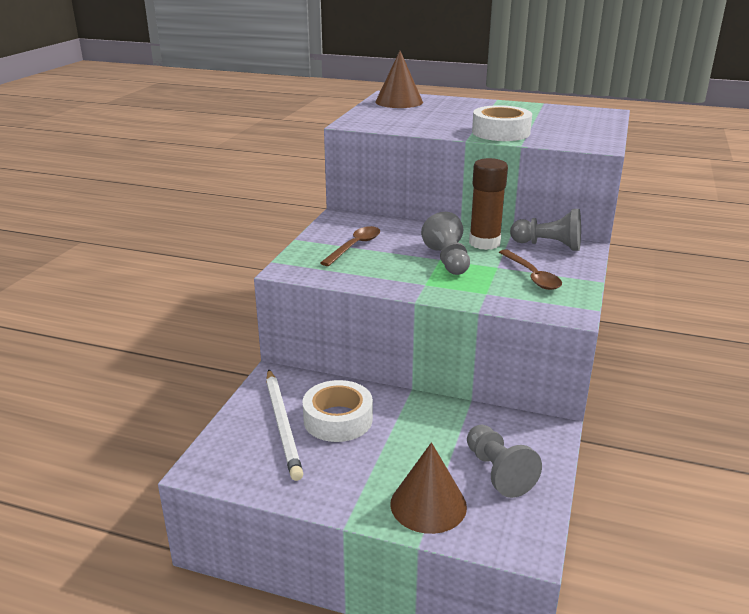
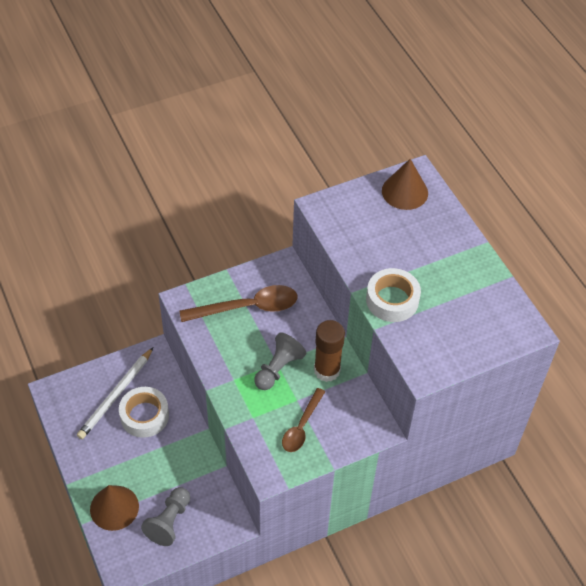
camera: 45 degrees right, 25 degrees up
(355, 246) = (247, 307): brown spoon -> brown spoon, size x1.58
(548, 245) = (361, 408): grey pawn -> none

